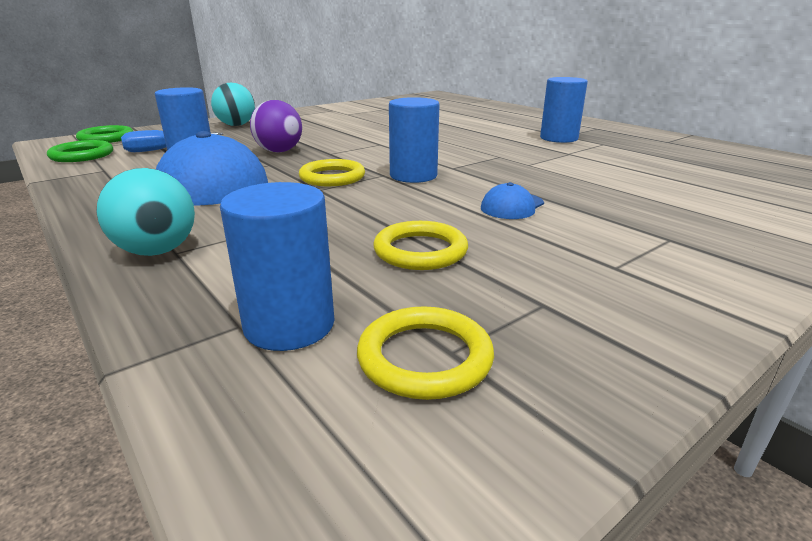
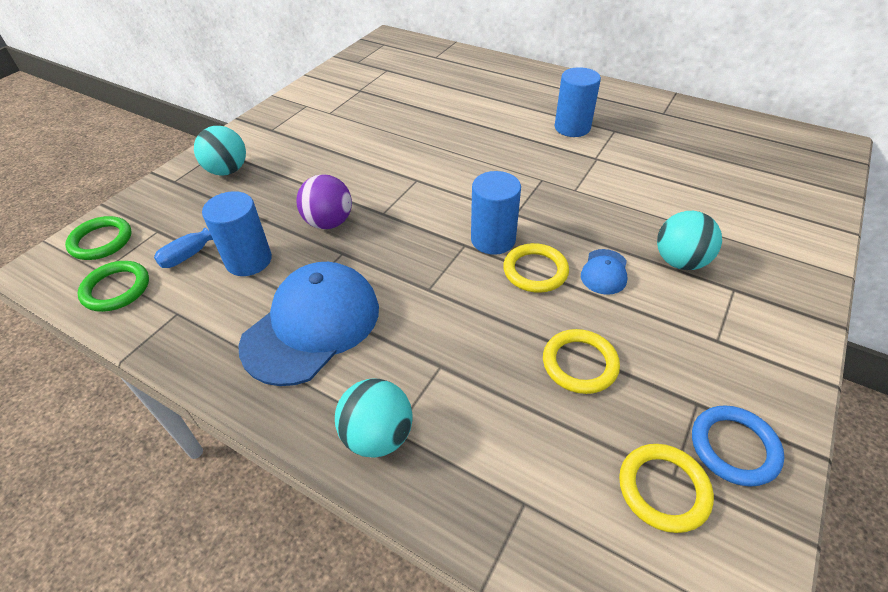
camera: 20 degrees left, 20 degrees up
(289, 325) = (558, 490): blue cylinder -> none
(332, 177) = (423, 263): yellow ring -> yellow ring (535, 271)
(565, 348) = (734, 447): none -> blue ring
(611, 213) = (680, 261): none -> turquoise ball

